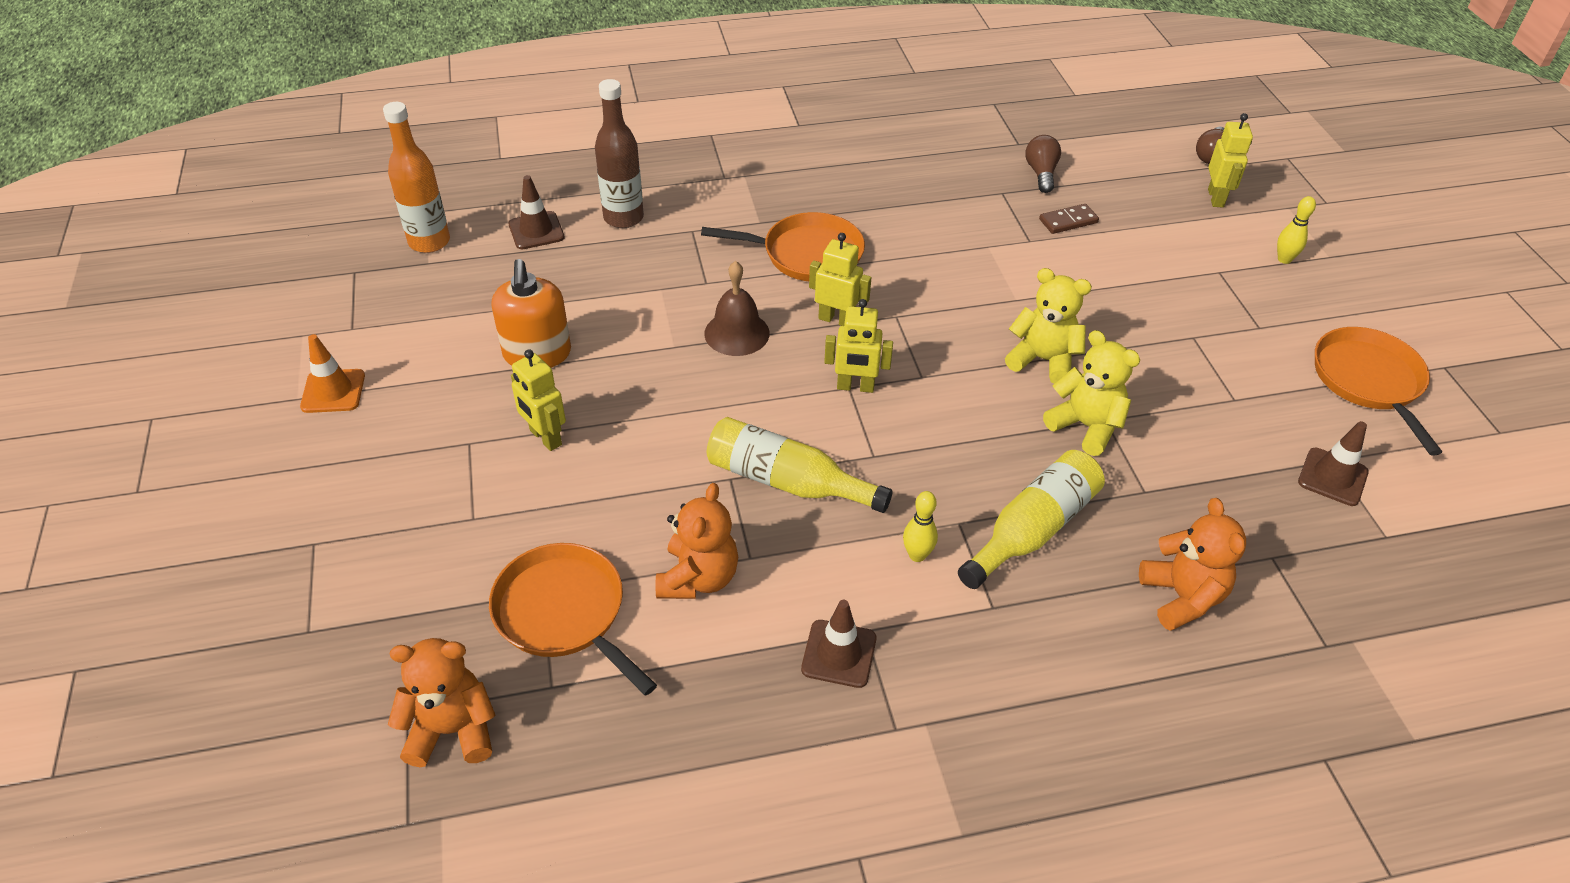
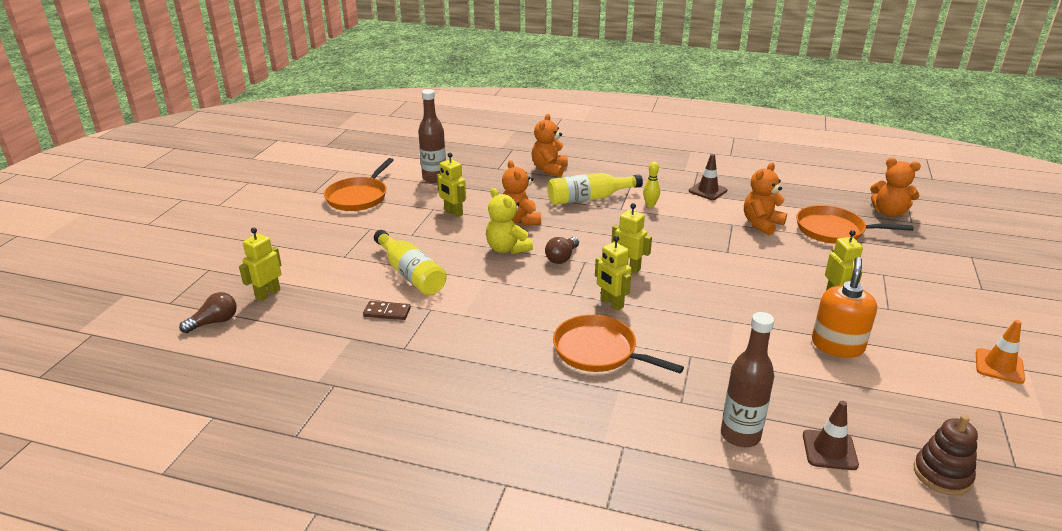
camera: 150 degrees left, 15 degrees down
(429, 242) = (942, 474): orange bottle -> brown stacking toy
(564, 613) = (833, 230): orange pan -> orange pan turned 120 degrees clockwise
(737, 333) = (685, 316): brown bell -> none
(787, 481) = (697, 242): yellow bottle -> yellow bottle (411, 274)
(1041, 173) = (354, 352): brown light bulb -> brown light bulb (562, 257)
(1085, 426) = (520, 220): yellow teddy bear -> orange teddy bear
(1197, 403) = (453, 212): none -> yellow robot
(1284, 259) = (296, 250): yellow bowling pin -> none
(1332, 477) = (434, 178): brown traffic cone -> brown bottle

